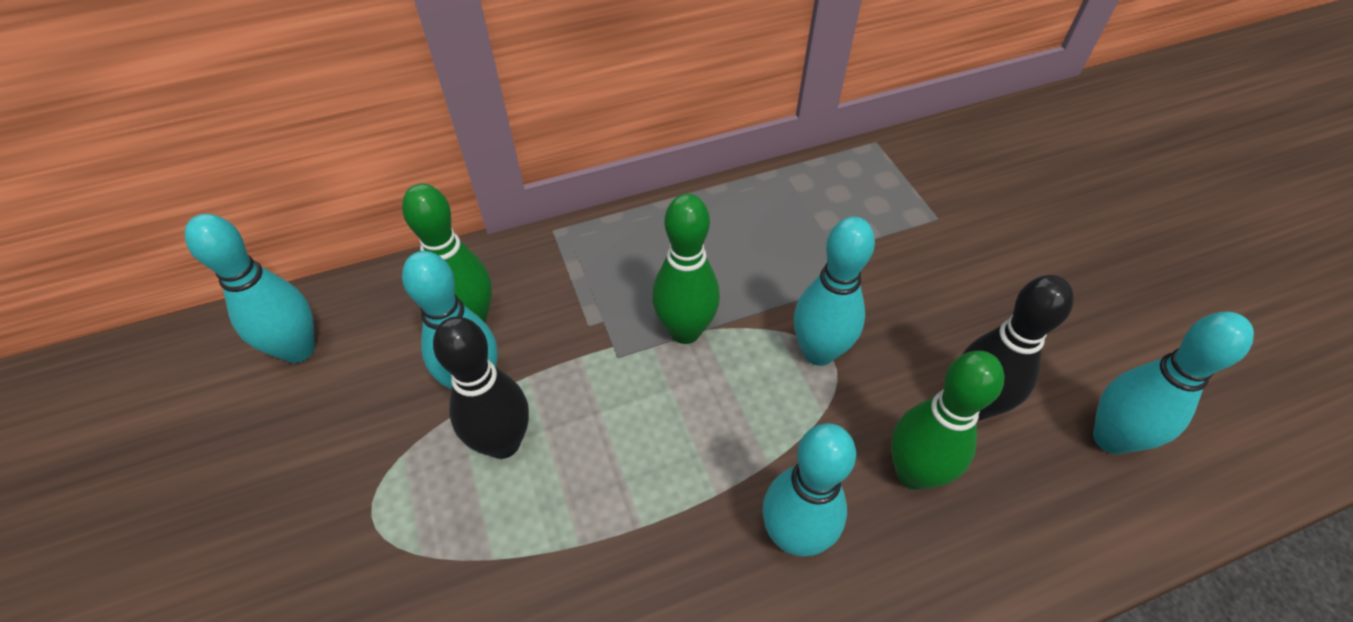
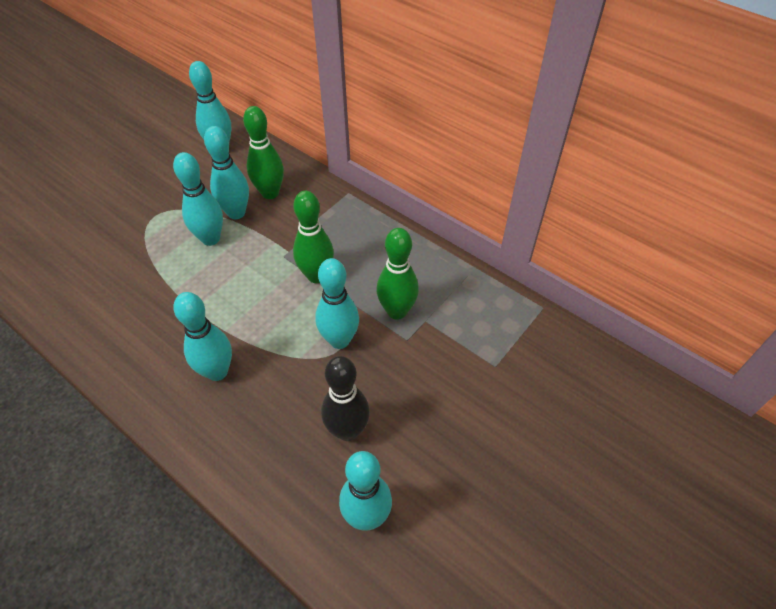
camera: 60 degrees right, 0 degrees up
(503, 443) = (210, 238): black bowling pin -> turquoise bowling pin
(913, 473) = (283, 413): green bowling pin -> green bowling pin (397, 311)

